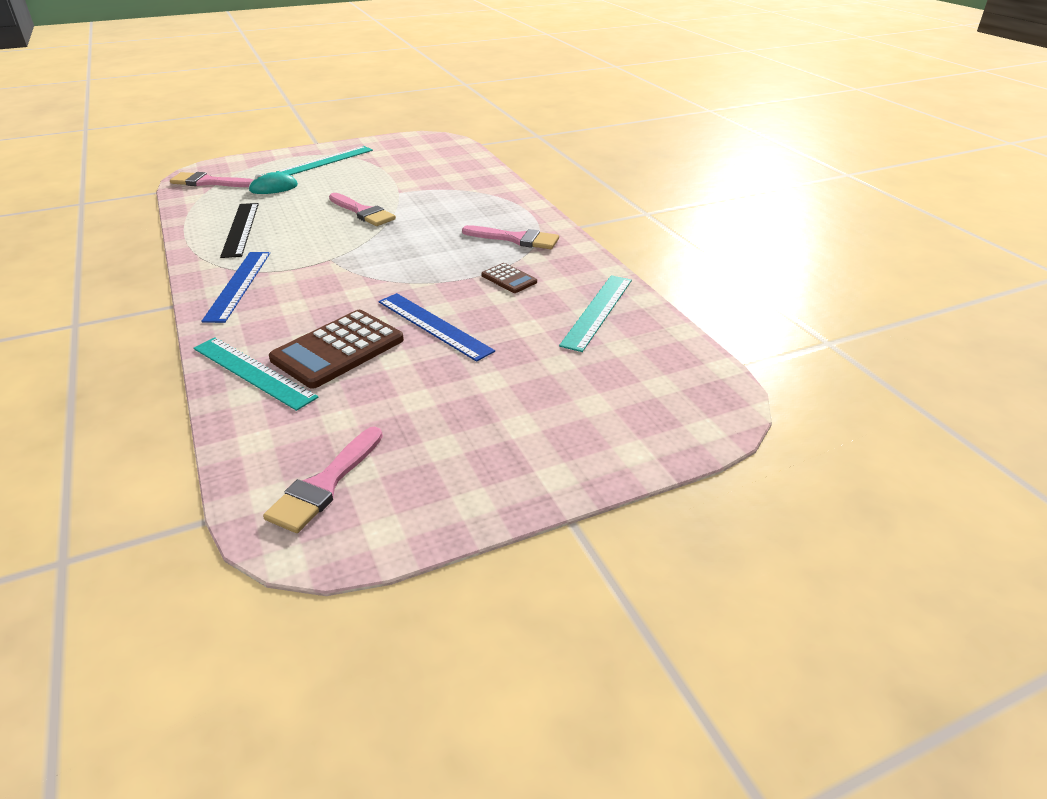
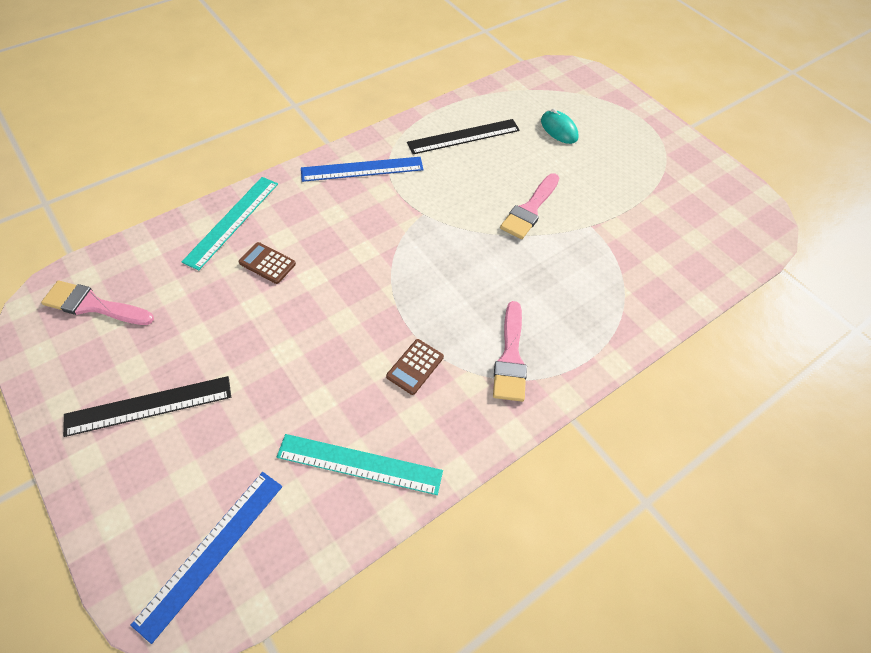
camera: 75 degrees right, 20 degrees up
(209, 182) = (552, 84): pink brush -> none
(326, 161) = (644, 146): turquoise ruler -> none
(338, 349) = (267, 263): brown calculator -> brown calculator, size x0.51
(434, 326) = (313, 321): blue ruler -> blue ruler (211, 551)
(500, 431) = (149, 406): none -> black ruler

